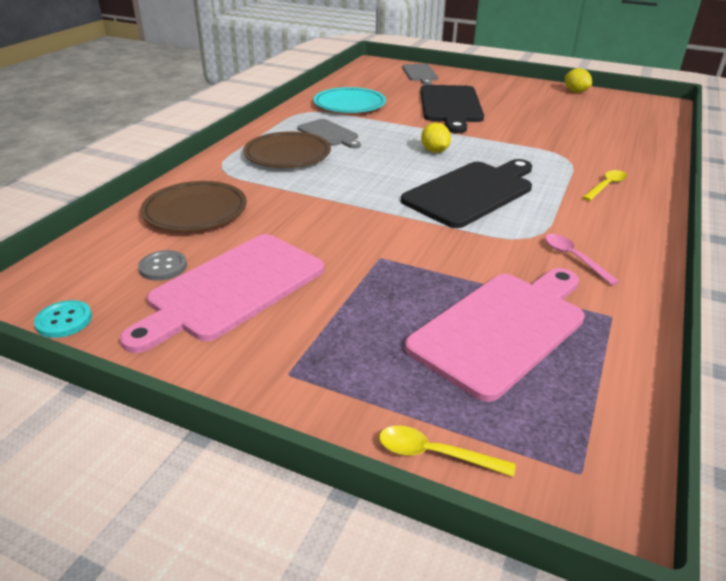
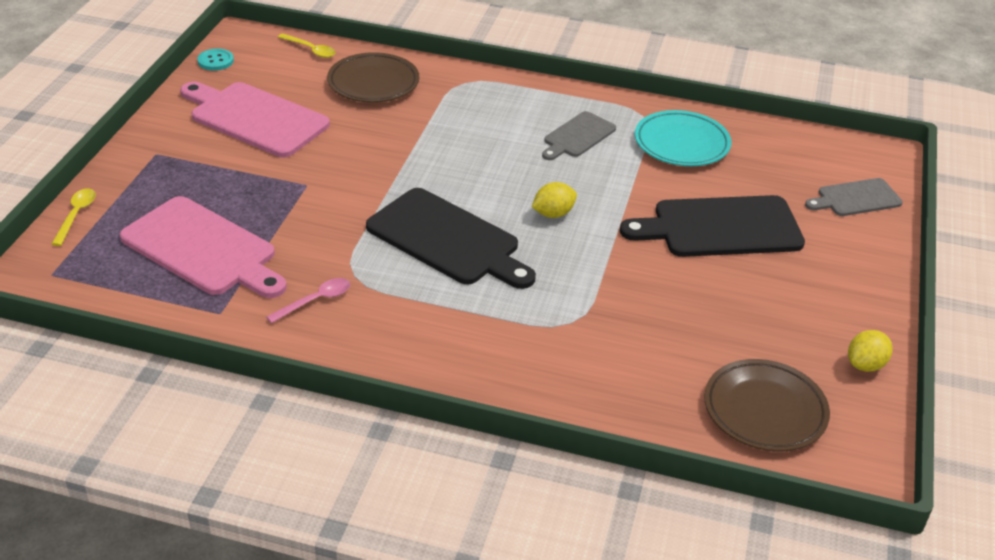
camera: 80 degrees right, 5 degrees up
(163, 267) = (283, 84): grey button -> none
(287, 155) = (508, 115): brown plate -> brown plate (764, 410)
(606, 186) = (490, 348): yellow spoon -> yellow spoon (310, 50)

